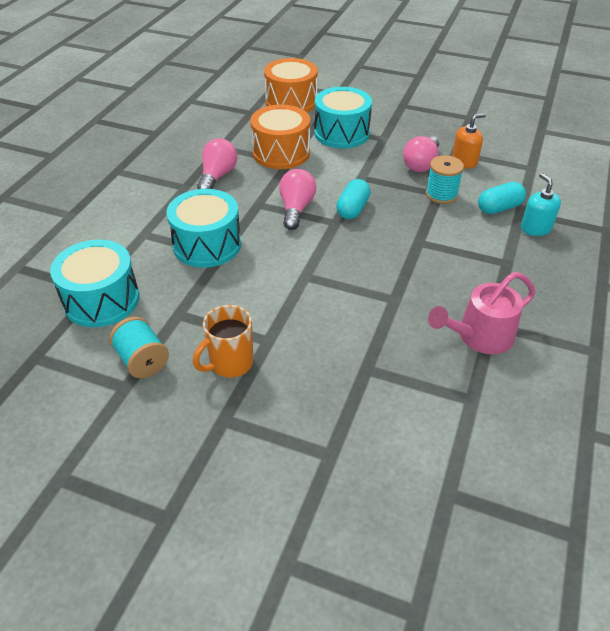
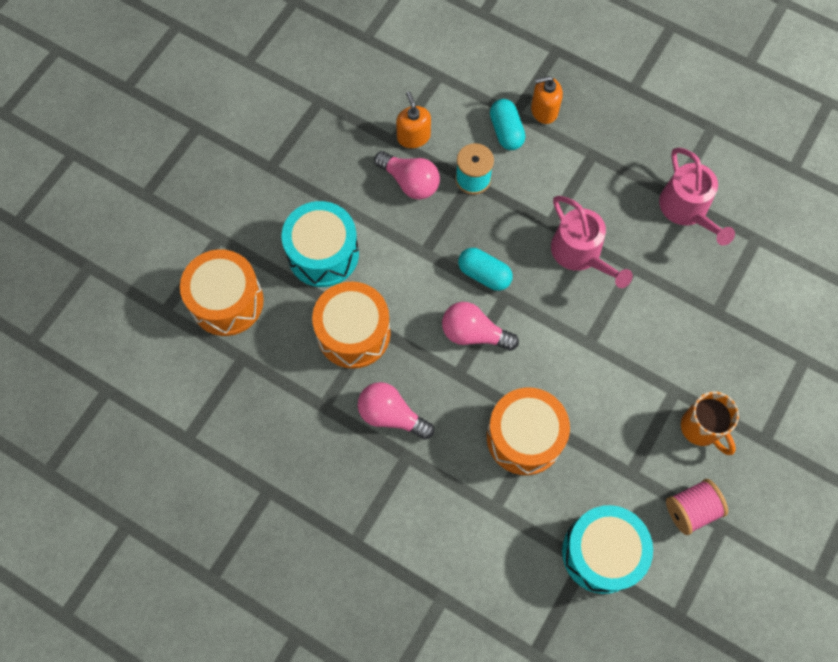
camera: 80 degrees left, 25 degrees up
(142, 360) = (691, 509): turquoise spool -> pink spool
(207, 245) = (524, 437): turquoise drum -> orange drum
(395, 263) = (580, 253): none -> pink watering can
(535, 228) = (544, 110): turquoise soap dispenser -> orange soap dispenser

